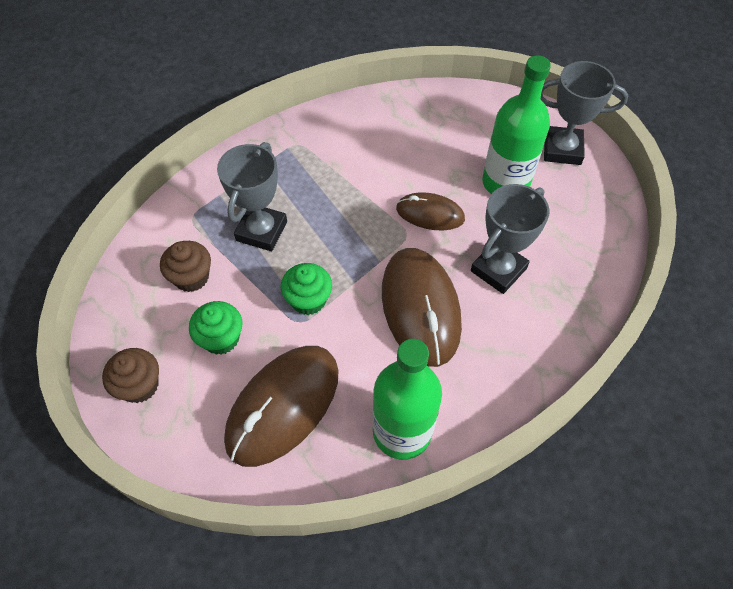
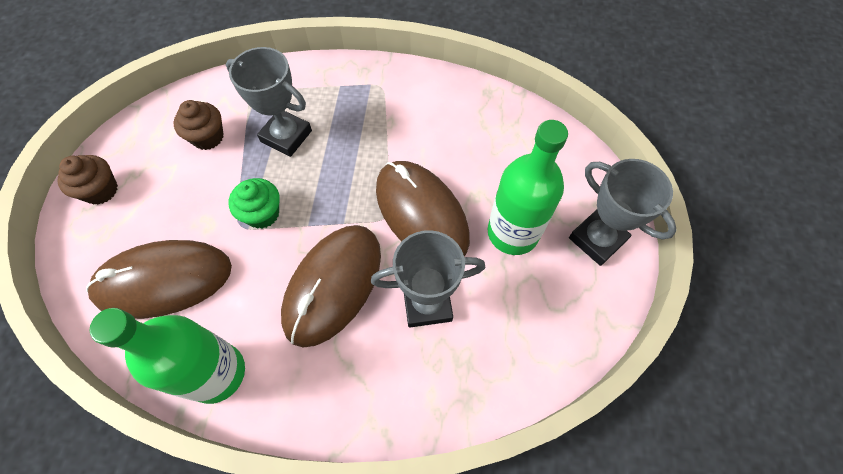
camera: 40 degrees right, 5 degrees up
(221, 338) = (179, 197): green cupcake -> none
(261, 231) = (286, 136): grey trophy -> grey trophy turned 60 degrees clockwise
(430, 214) = (421, 213): brown mouse -> brown mouse, size x1.76

